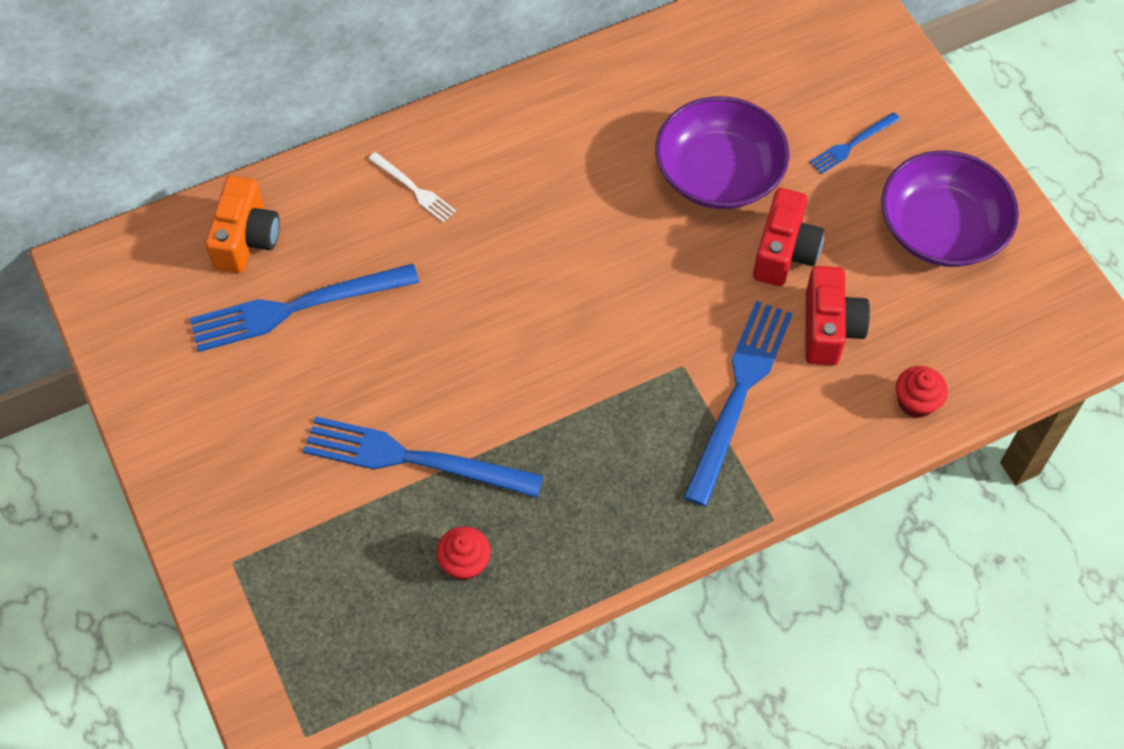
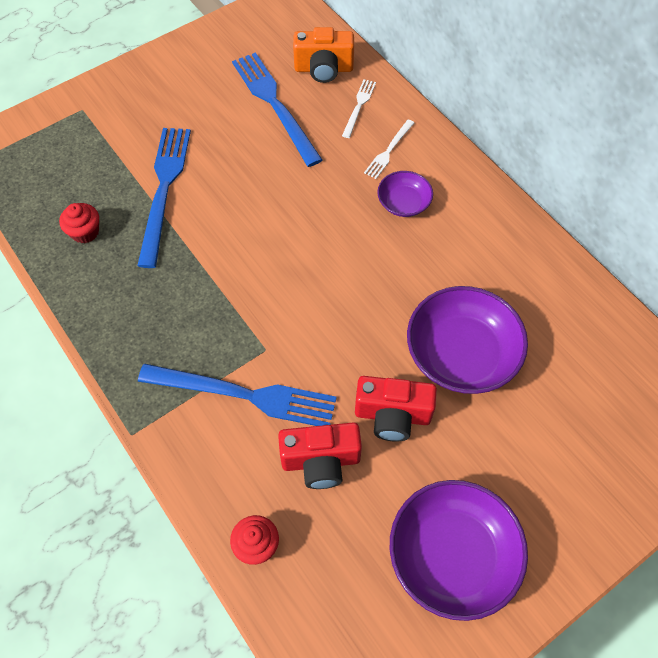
camera: 80 degrees right, 0 degrees up
(328, 209) = (359, 106): none -> white fork
(500, 188) = (403, 203): none -> purple bowl
(852, 144) = (526, 462): blue fork -> none

